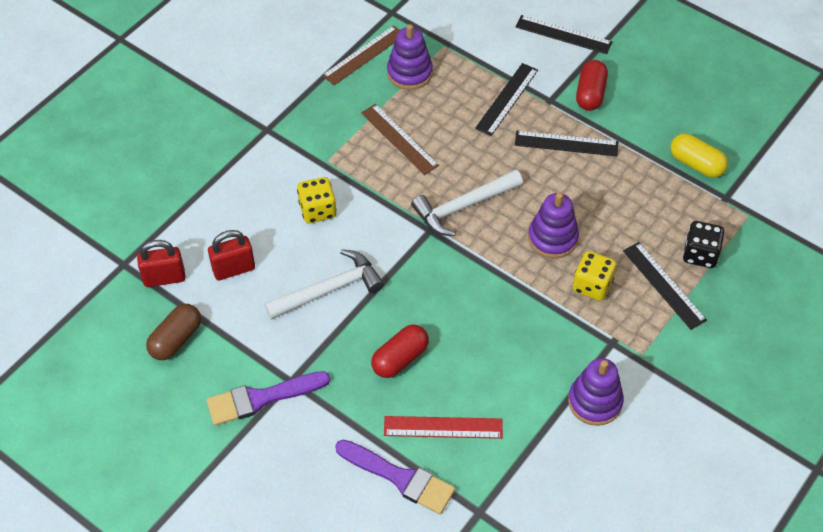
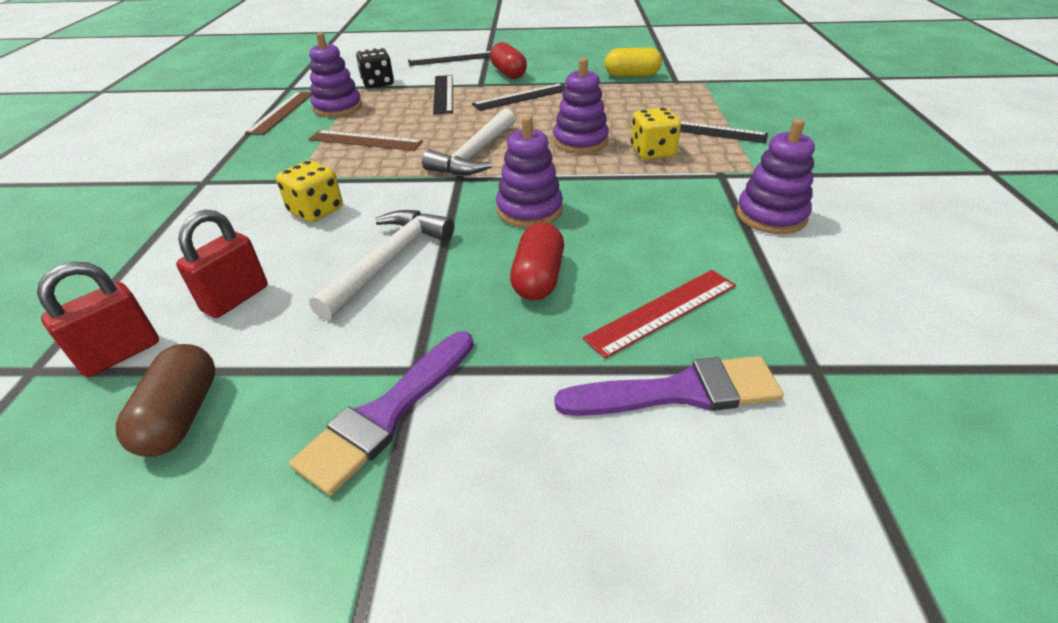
camera: 35 degrees left, 15 degrees down
(447, 295) = (529, 210): none -> purple stacking toy
(700, 254) = (704, 108): black dice -> black dice (378, 83)

